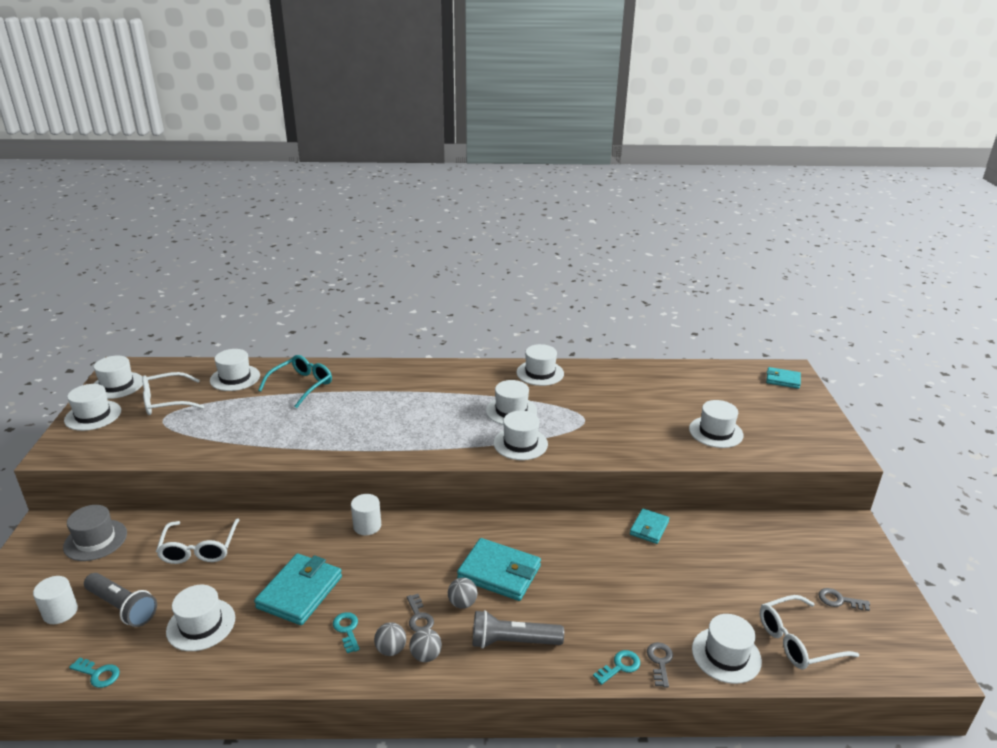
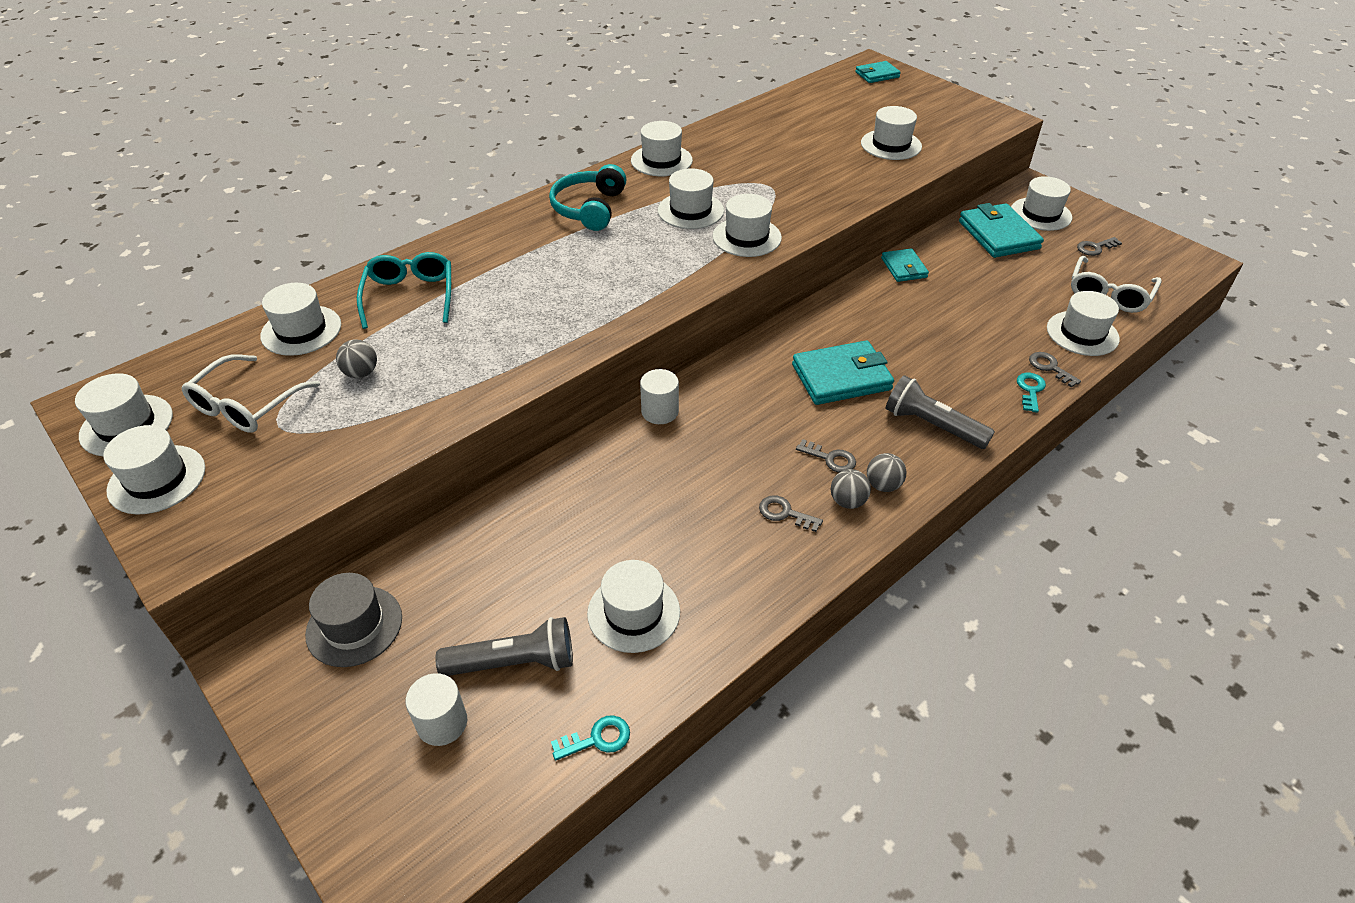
camera: 40 degrees left, 15 degrees up
(199, 549) = (509, 548): white glasses -> none
(300, 592) = (688, 513): turquoise wallet -> turquoise wallet (998, 235)
(347, 630) = (784, 513): turquoise key -> grey key
(456, 382) = (589, 208): none -> turquoise headphones
(462, 603) = (849, 422): grey ball -> grey ball (361, 373)
(513, 641) = (932, 425): grey flashlight -> grey flashlight turned 75 degrees clockwise
(825, 549) = (1040, 214): none -> white hat

